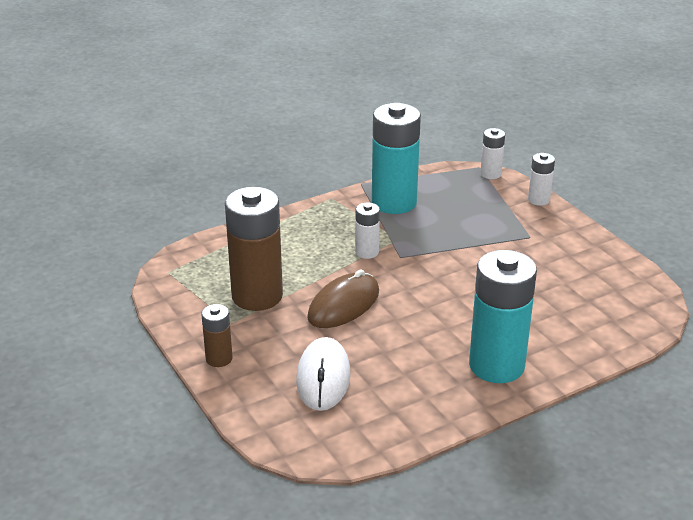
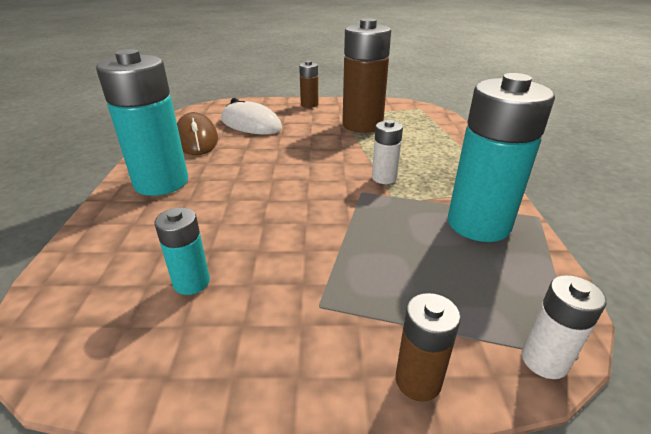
camera: 120 degrees right, 0 degrees up
(343, 305) = (317, 148): brown mouse -> brown mouse (196, 139)
(538, 200) = (418, 380): white battery -> brown battery
(567, 284) = (191, 282): none -> turquoise battery

